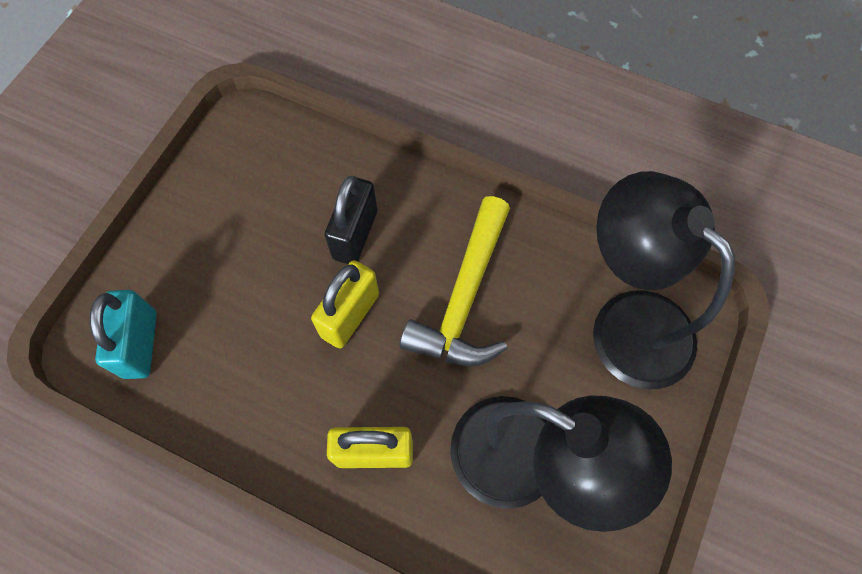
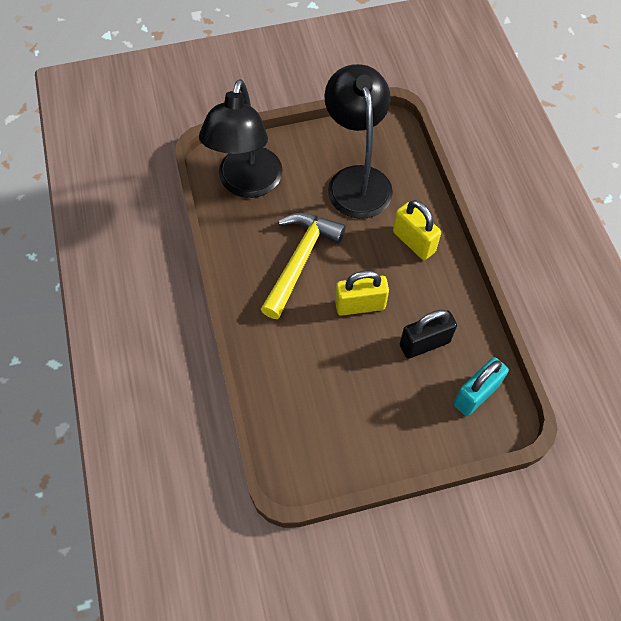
camera: 130 degrees left, 5 degrees down
(355, 234) = (312, 341): black padlock -> black padlock (424, 343)
(464, 298) = (300, 260): yellow hammer -> yellow hammer turned 45 degrees counterclockwise

